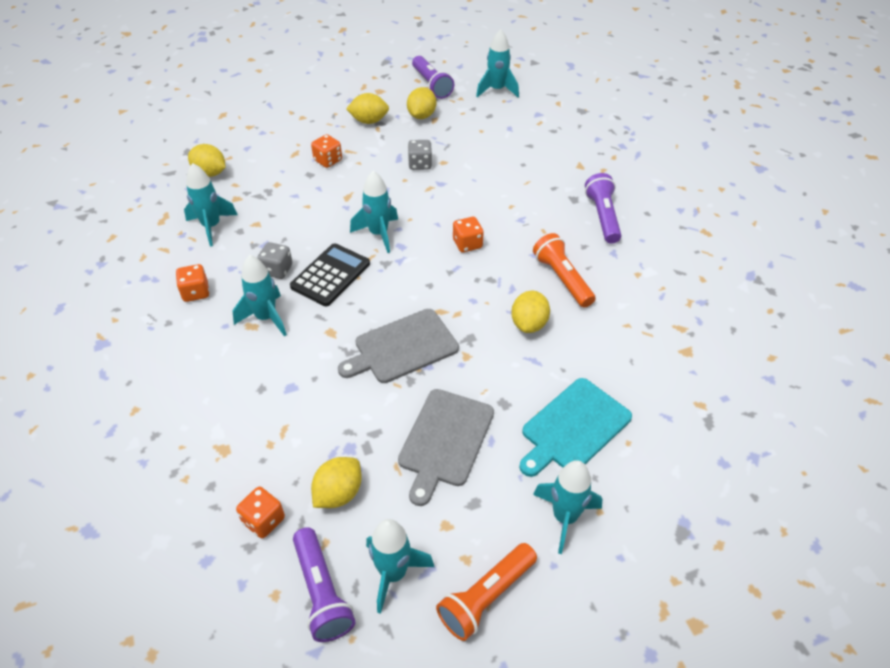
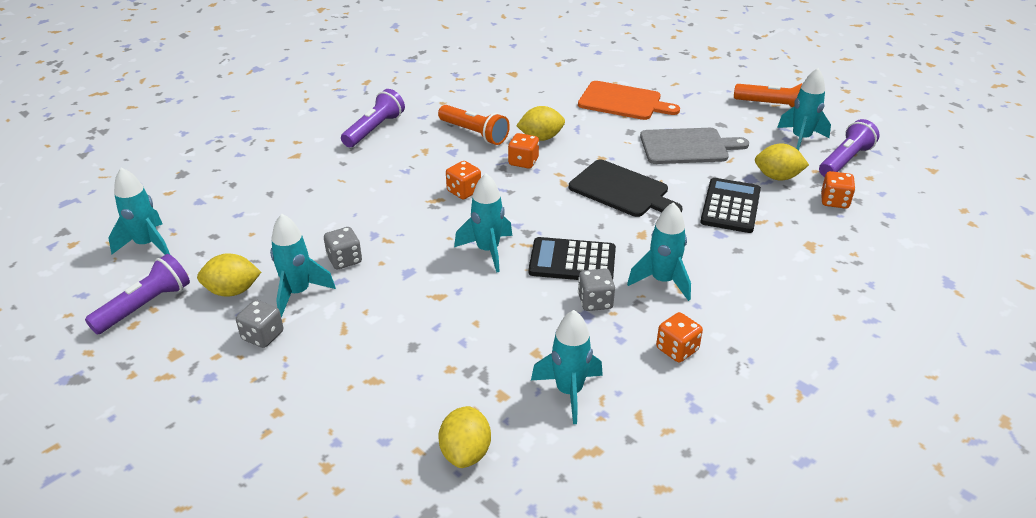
camera: 115 degrees left, 10 degrees down
(321, 419) = (730, 206): none -> black calculator
(328, 160) = (374, 340): orange dice -> orange dice (523, 162)
(369, 121) = (263, 336): yellow lemon -> grey dice
(402, 347) = (621, 190): grey cutting board -> black cutting board
(562, 279) = (474, 133): orange flashlight -> orange flashlight turned 90 degrees counterclockwise
(564, 517) = (693, 92): turquoise rocket -> turquoise rocket (298, 293)
(573, 427) = (623, 102): turquoise cutting board -> orange cutting board
(602, 217) = (374, 129): purple flashlight -> purple flashlight turned 150 degrees clockwise

